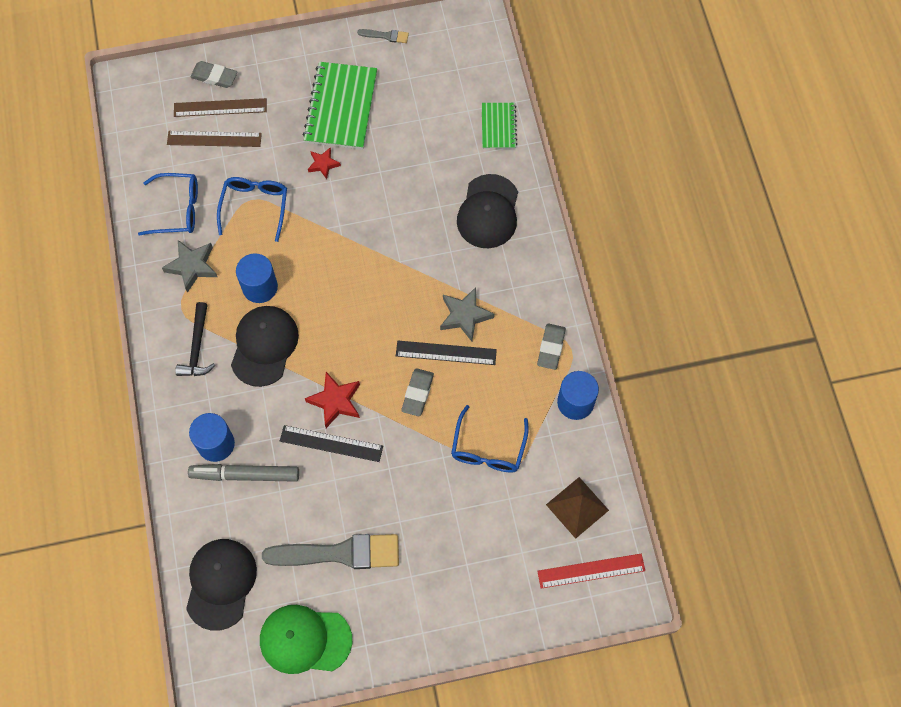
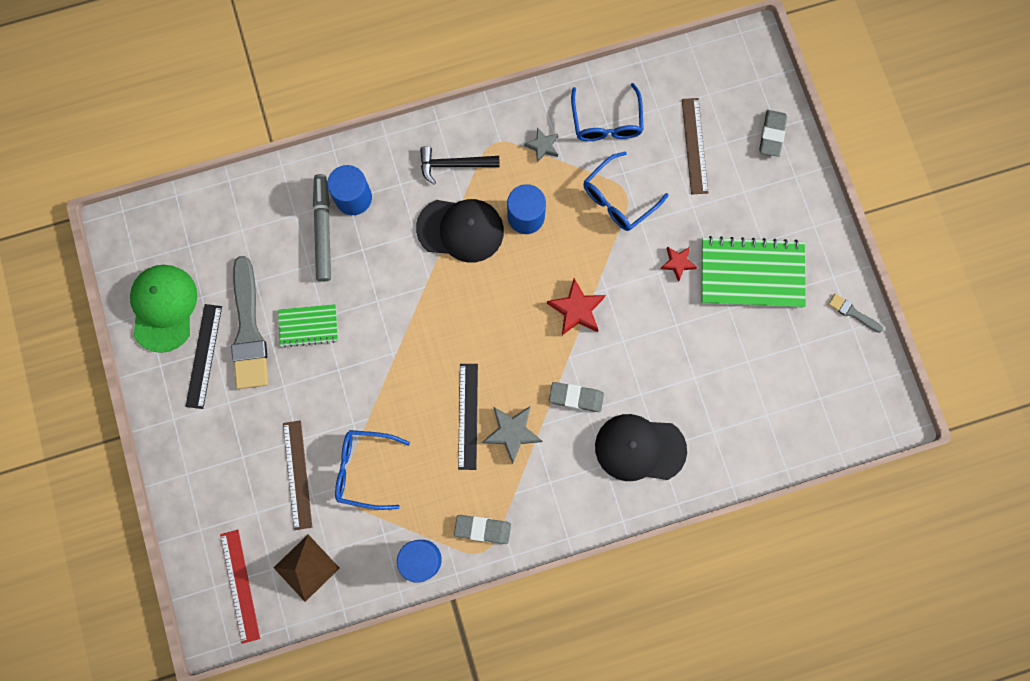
camera: 85 degrees right, 10 degrees up
(192, 266) = (542, 146): grey star -> grey star, size x0.63
(220, 107) = (734, 146): brown ruler -> brown ruler (297, 474)
(221, 583) = (215, 222): black cap -> none
(255, 206) = (618, 199): blue glasses -> blue glasses turned 135 degrees clockwise
(331, 443) = (360, 309): black ruler -> black ruler (204, 356)
(335, 401) = (406, 308): red star -> red star (576, 309)
(386, 36) = (852, 313): grey brush -> grey brush turned 120 degrees clockwise
(417, 393) = (420, 390): grey eraser -> grey eraser (576, 397)
(498, 127) = (750, 451): green notebook -> green notebook (308, 326)

